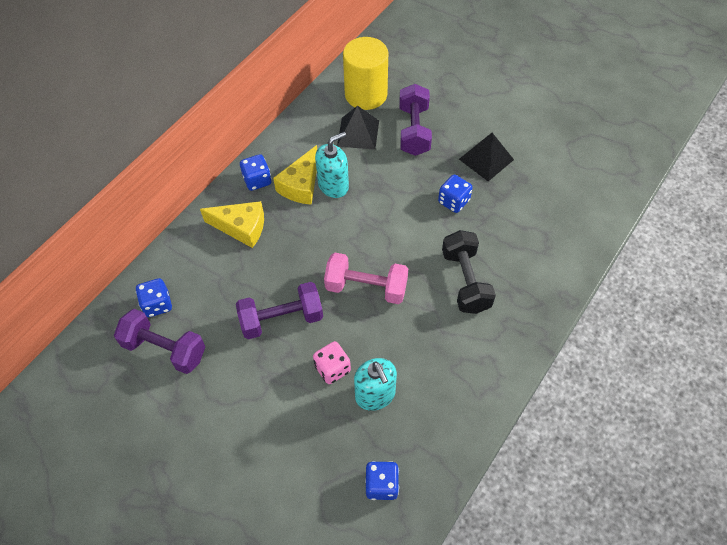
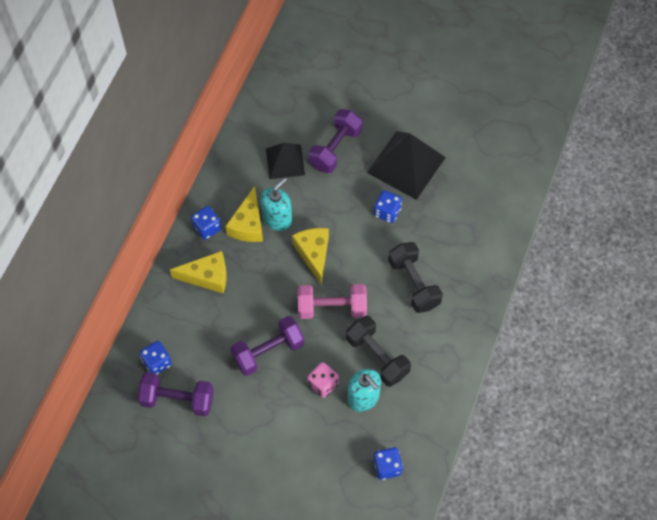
camera: 15 degrees left, 5 degrees up
(362, 228) = (313, 254): none -> yellow cheese
(366, 94) = (281, 120): yellow cylinder -> none
(403, 352) = (377, 356): none -> black dumbbell
(414, 131) = (335, 149): purple dumbbell -> purple dumbbell turned 45 degrees clockwise
(486, 159) = (406, 164): black pyramid -> black pyramid, size x1.62

